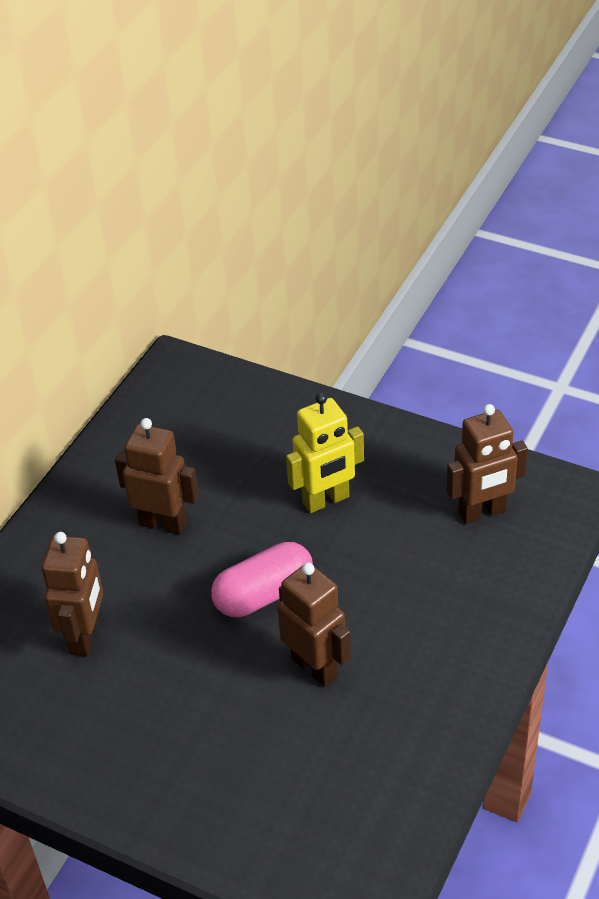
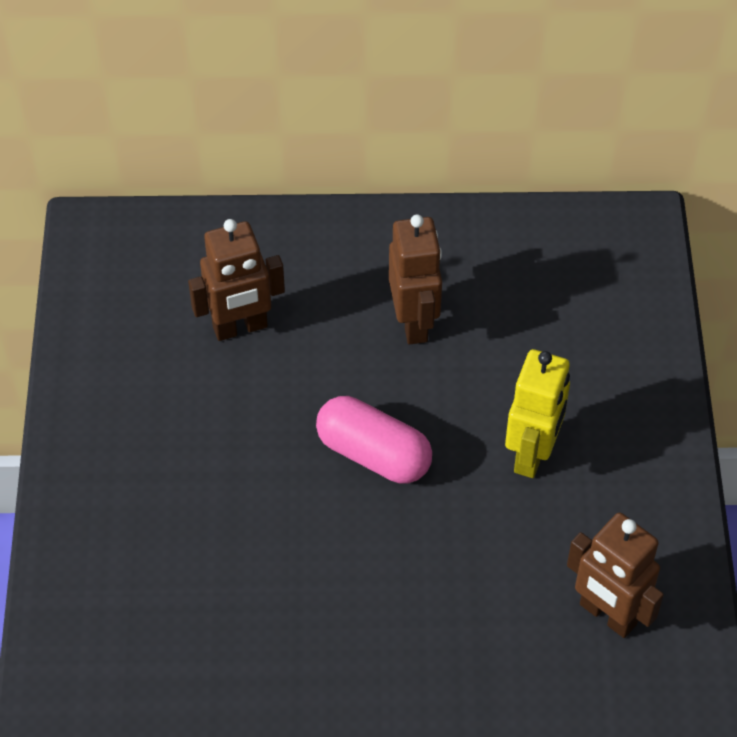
camera: 60 degrees right, 10 degrees up
(315, 667) = (307, 541): brown robot -> none
(326, 500) = (532, 454): yellow robot -> yellow robot turned 105 degrees counterclockwise

